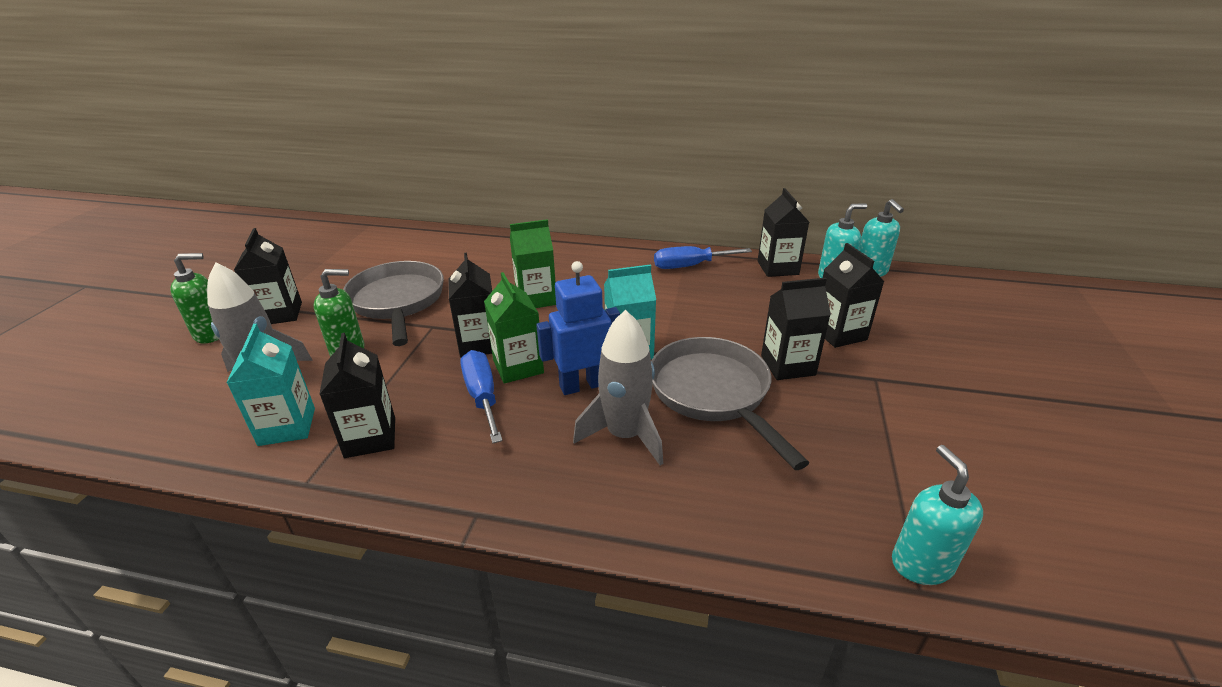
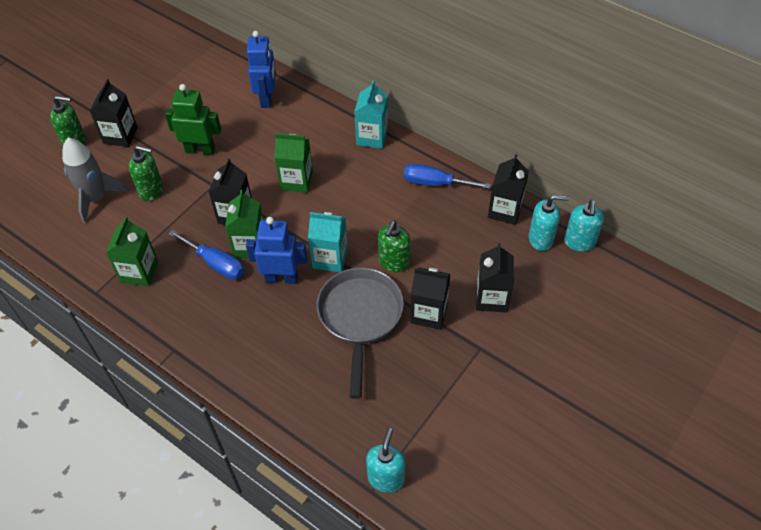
camera: 25 degrees right, 20 degrees up
(287, 426) = (97, 245): turquoise carton -> turquoise carton (372, 137)
(370, 437) = (139, 272): black carton -> green carton
(398, 302) = (200, 150): grey pan -> green robot
(456, 248) = (267, 98): none -> blue robot
(482, 396) = (216, 264): blue screwdriver -> blue screwdriver turned 120 degrees clockwise
(625, 435) = (283, 328): grey rocket -> none
(706, 334) = (393, 262): none -> green soap dispenser

